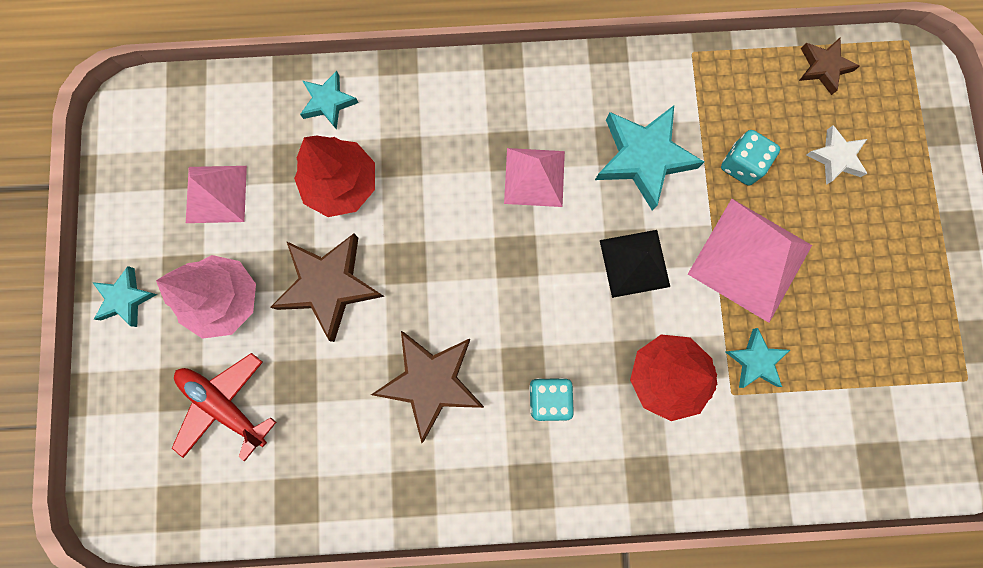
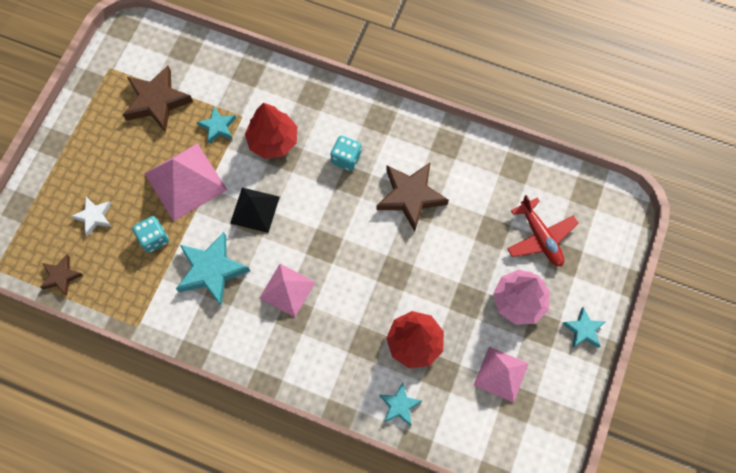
camera: 155 degrees left, 10 degrees down
(329, 285) = (449, 280): brown star -> brown star (157, 101)

